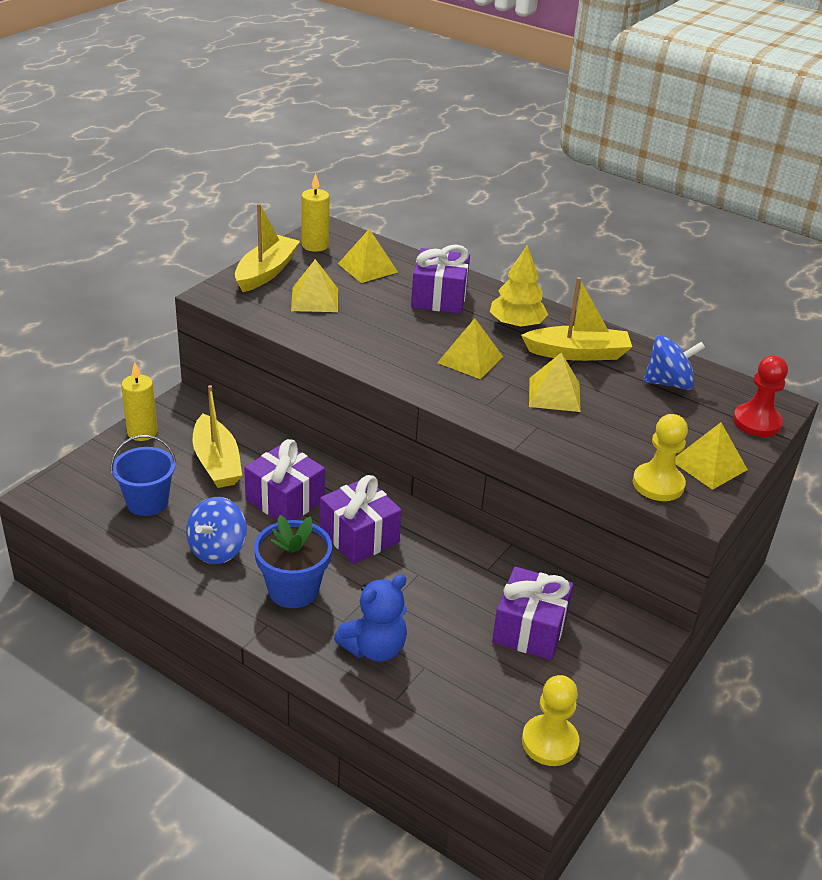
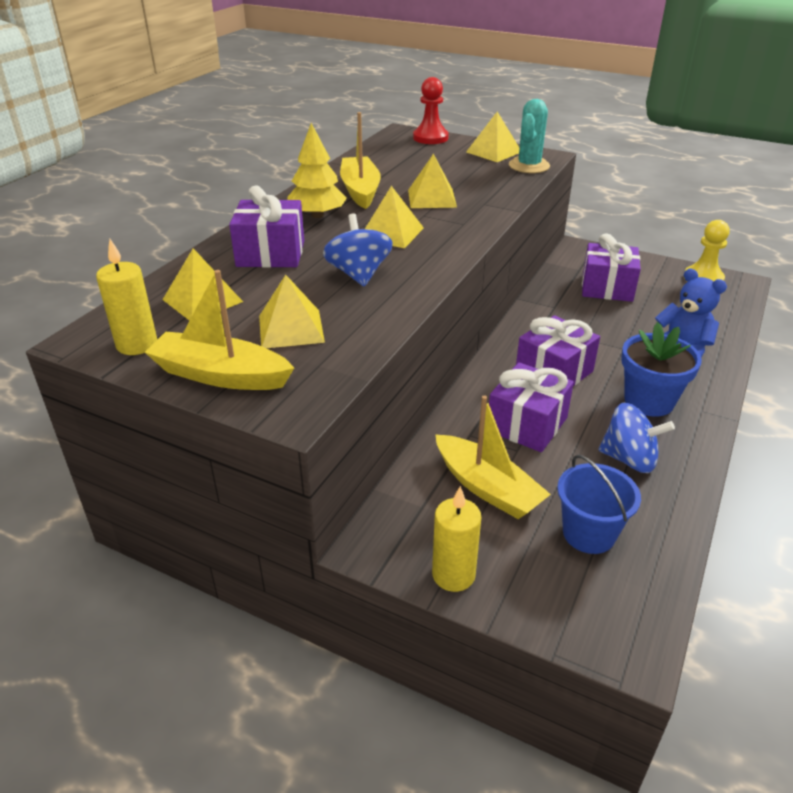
camera: 95 degrees left, 0 degrees up
(216, 462) = (487, 488): yellow boat -> yellow boat turned 75 degrees clockwise
(658, 484) = (529, 166): yellow pawn -> turquoise cactus
(668, 383) = (392, 161): blue spinning top -> blue spinning top (358, 274)

